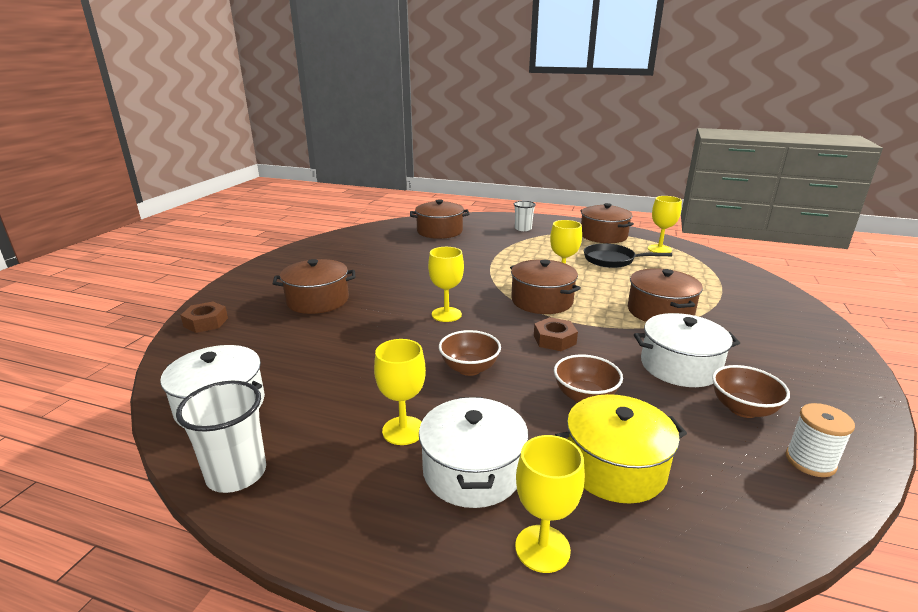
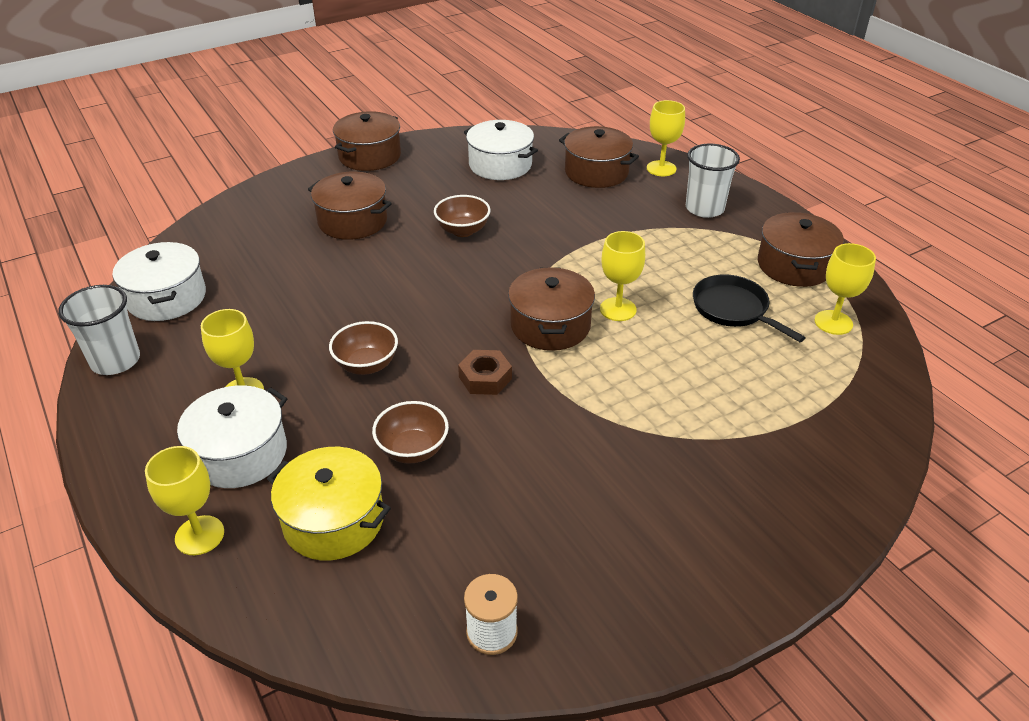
camera: 40 degrees right, 15 degrees up
(206, 322) = (246, 206): brown nut -> none
(446, 314) = (434, 294): yellow goblet -> yellow goblet (661, 168)
(523, 229) = (704, 208): white cup -> white cup, size x1.52
(660, 312) = (654, 407): brown pot -> brown pot (369, 156)
(680, 366) = (552, 477): white pot -> white pot (500, 165)
(742, 409) = (528, 553): brown bowl -> brown bowl (463, 230)

